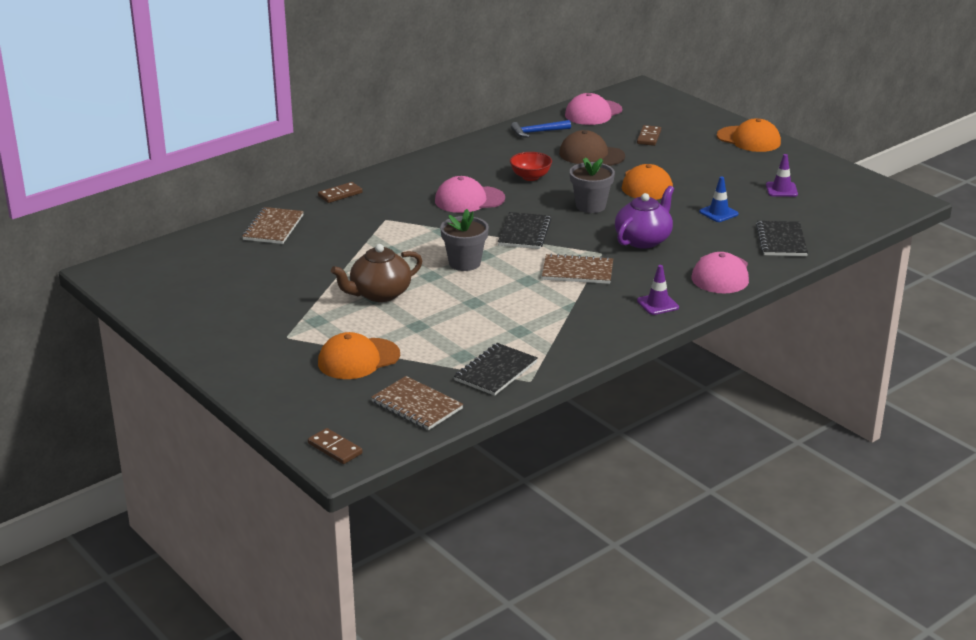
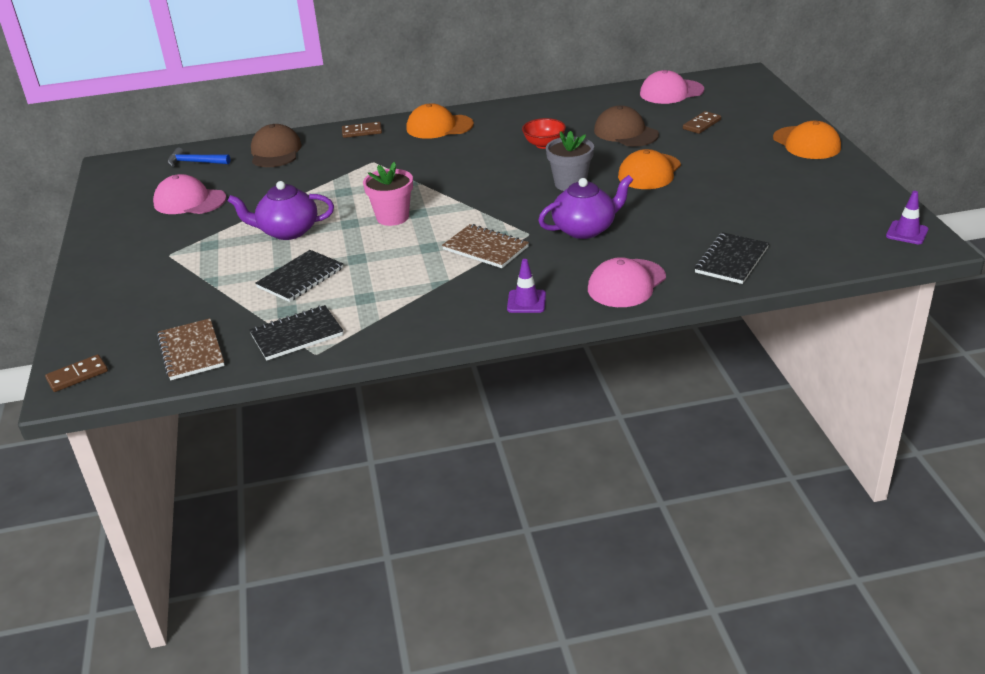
camera: 30 degrees right, 5 degrees up
(273, 228) = (275, 152): brown notebook -> brown cap
(335, 448) = (77, 375): brown domino -> brown domino turned 75 degrees clockwise
(358, 359) = (198, 291): orange cap -> orange cap (439, 127)
(379, 294) = (287, 231): brown teapot -> purple teapot
(464, 263) = (392, 217): grey flower pot -> pink flower pot
(469, 200) = (464, 156): pink cap -> pink cap (189, 201)
(524, 233) = (478, 198): black notebook -> black notebook (300, 278)
(537, 132) = (597, 103): blue hammer -> blue hammer (195, 162)
(718, 213) = (693, 216): blue traffic cone -> none
(781, 190) = (789, 203): purple traffic cone -> purple traffic cone (907, 233)

